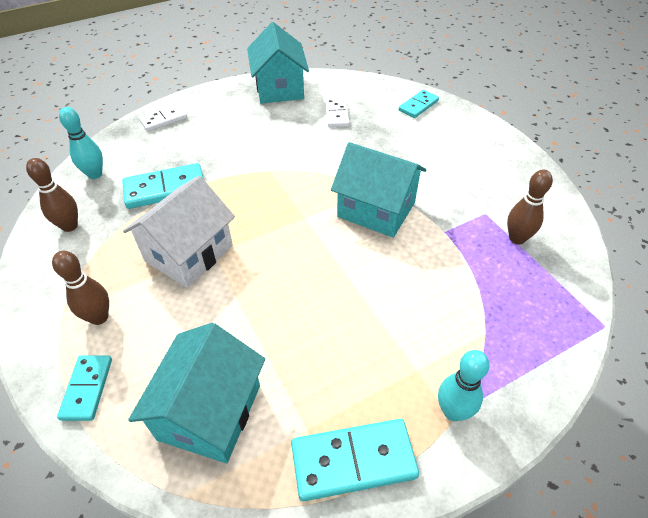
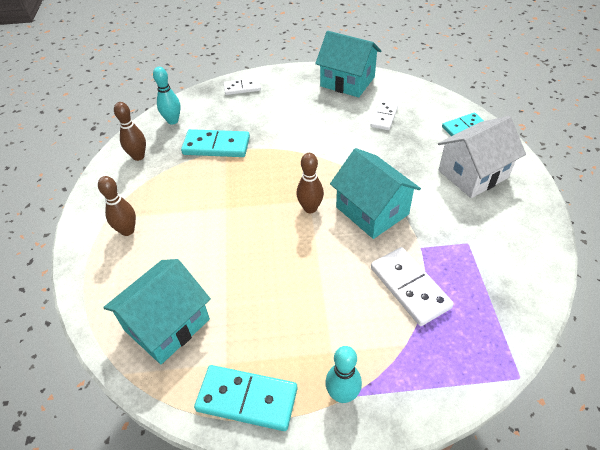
camera: 25 degrees right, 0 degrees up
(87, 388) = (98, 278): turquoise domino -> none
(189, 253) = (209, 202): white house -> white house (473, 174)
(279, 88) = (347, 81): turquoise house -> turquoise house turned 75 degrees counterclockwise
(456, 274) = (410, 287): none -> white domino
(517, 238) = (484, 274): brown bowling pin -> brown bowling pin (310, 208)

